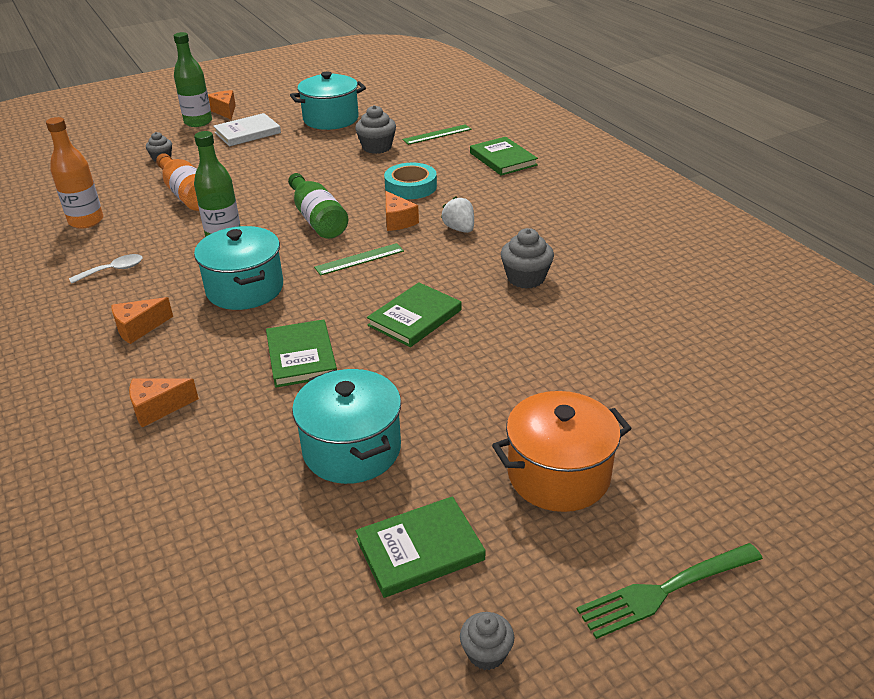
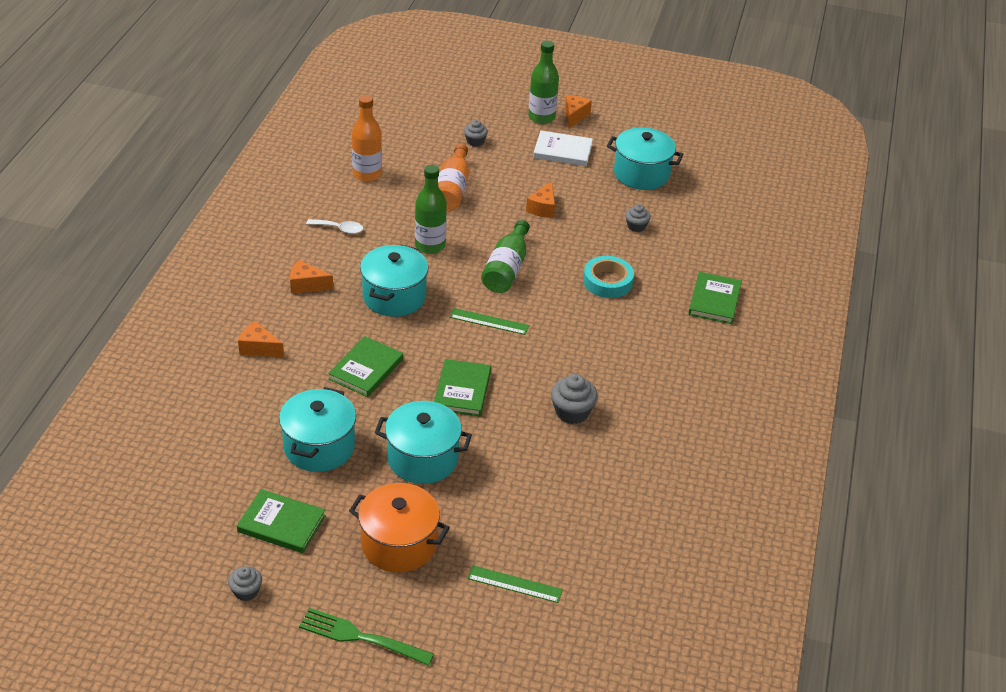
camera: 40 degrees right, 5 degrees up
(377, 147) = (636, 226): grey cupcake -> grey cupcake, size x0.63
(398, 221) = (556, 306): orange cheese -> orange cheese (543, 208)
(415, 318) = (462, 390): green book -> green book turned 75 degrees counterclockwise
(437, 134) = (700, 242): green ruler -> green ruler (514, 584)
(459, 229) = (587, 342): white strawberry -> none
(465, 390) = (422, 458): none -> turquoise pot

